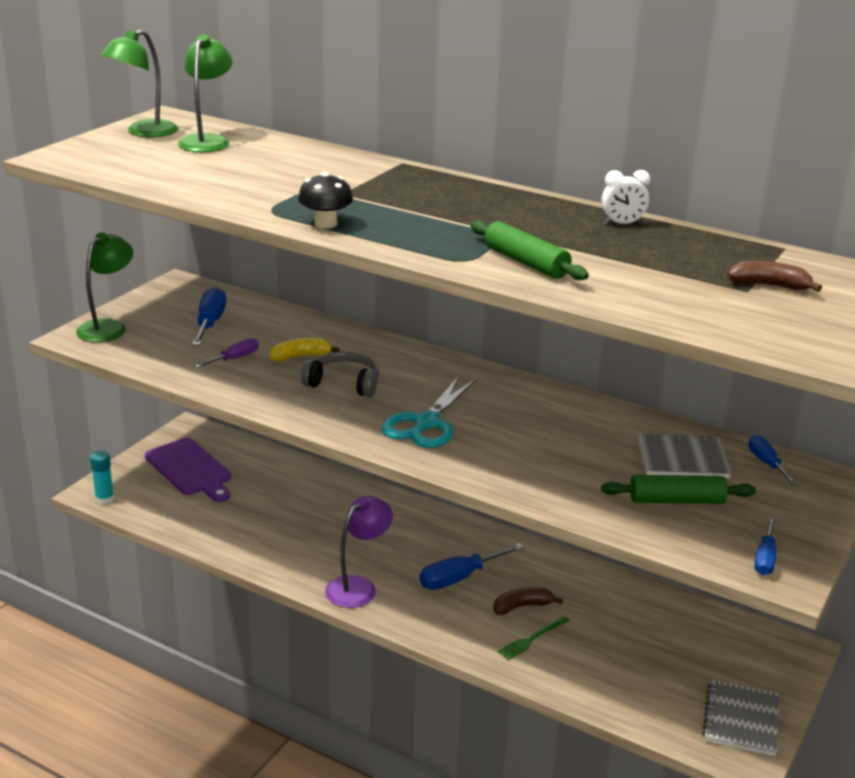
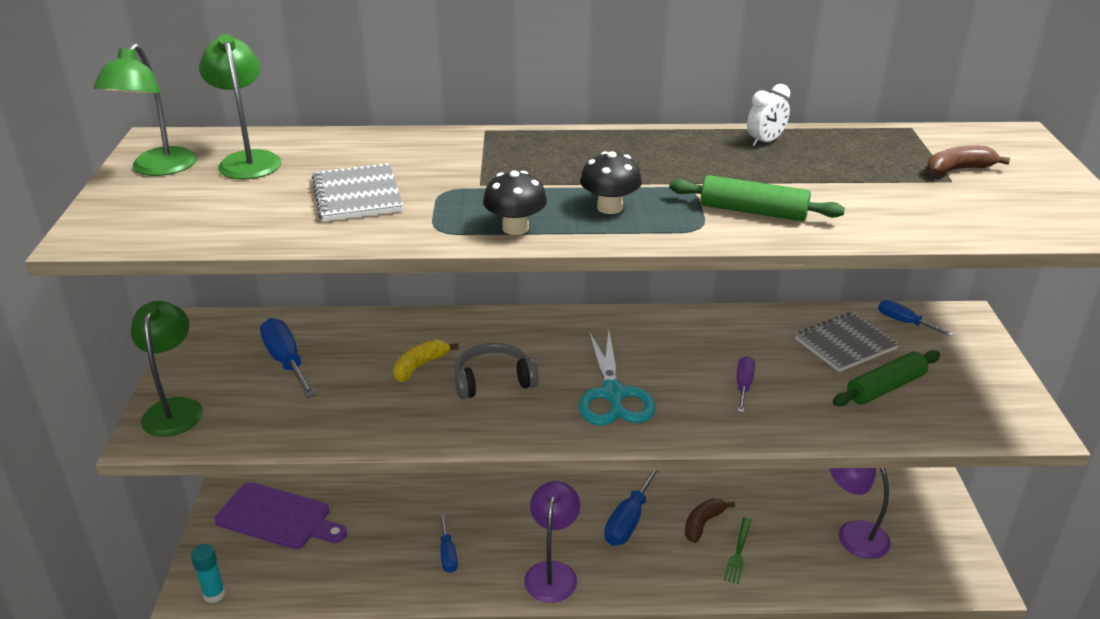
camera: 30 degrees left, 5 degrees up
(234, 359) = (356, 394): purple screwdriver -> purple screwdriver (743, 386)
(415, 231) = (609, 207): none -> black mushroom
(658, 671) = (853, 534): none -> purple lamp
(741, 720) = (945, 548): grey notebook -> grey notebook (357, 195)
(765, 558) = (1001, 415): blue screwdriver -> blue screwdriver (447, 554)

